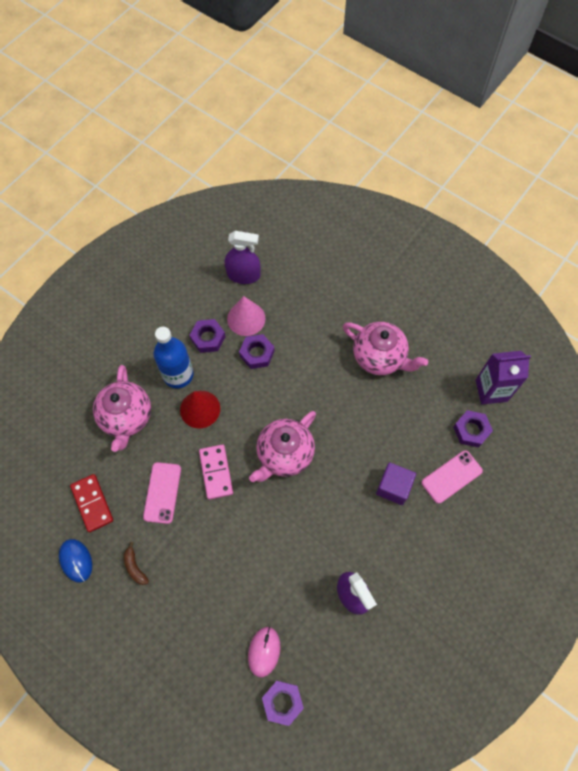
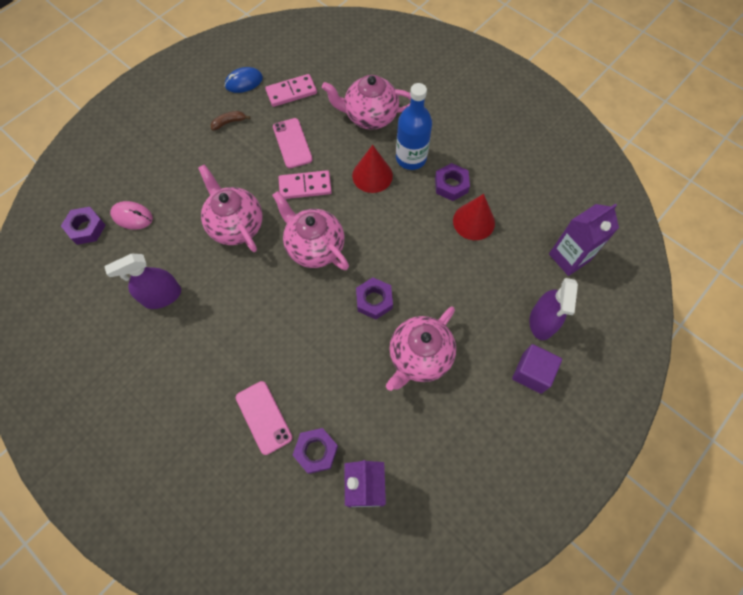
camera: 95 degrees right, 0 degrees up
(92, 503) = (291, 92): red domino -> pink domino
(162, 492) = (292, 143): pink phone -> pink phone turned 60 degrees clockwise
(243, 275) = (529, 222): purple spray bottle -> purple spray bottle (542, 321)
(246, 318) = (473, 221): pink cone -> red cone
(257, 353) = (430, 229): purple nut -> purple nut (374, 300)
(266, 535) = (236, 225): none -> pink teapot
(276, 246) = (569, 257): none -> purple carton
(393, 487) = (262, 351): purple cube -> purple cube (532, 373)

